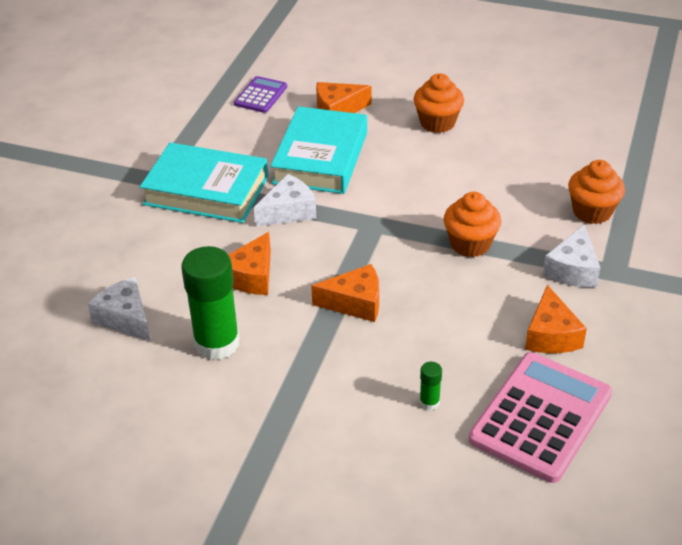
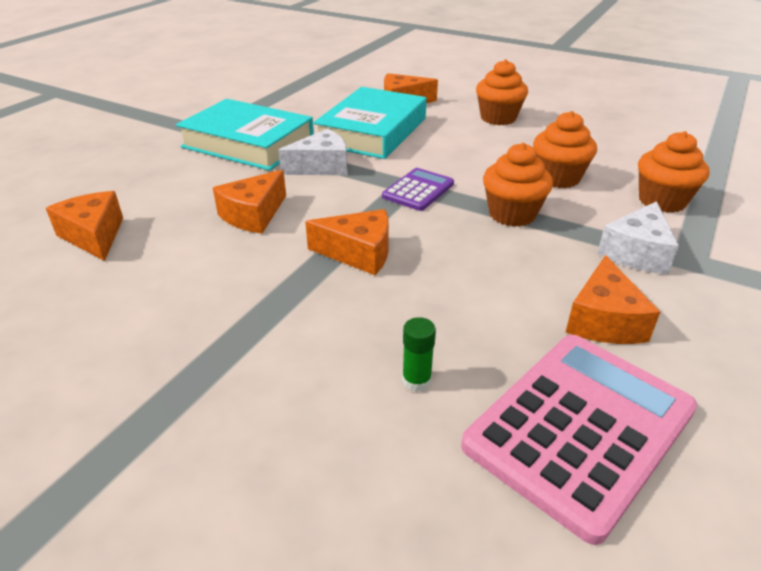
camera: 10 degrees right, 5 degrees down
(125, 318) = (94, 236): white cheese -> orange cheese
(217, 343) = (177, 272): green glue stick -> none
(260, 95) = (336, 87): purple calculator -> purple calculator (418, 190)
(503, 196) = (558, 178): none -> orange cupcake

